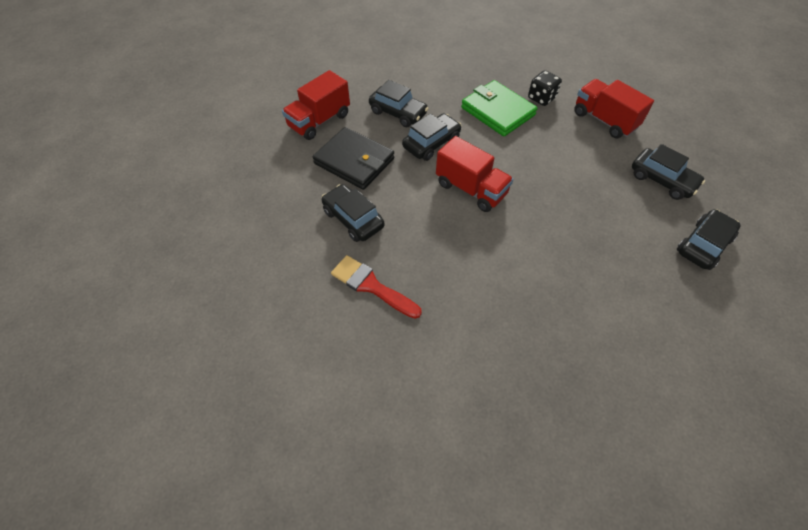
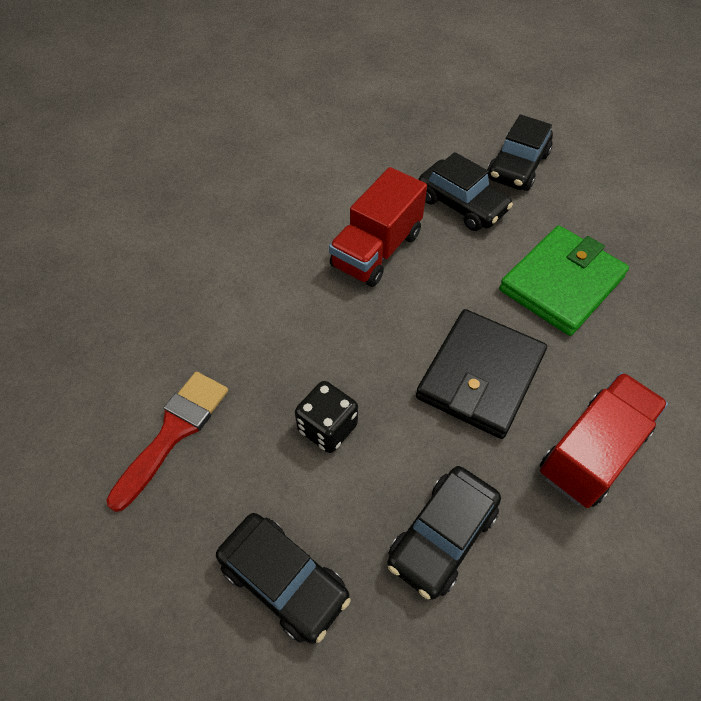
camera: 85 degrees right, 0 degrees up
(319, 121) = (476, 95): red truck -> none
(353, 219) = (311, 141): black car -> none
(354, 161) = (409, 133): black wallet -> black wallet (480, 376)
(371, 286) = (214, 164): red brush -> red brush (174, 432)
(541, 98) = (622, 349): black dice -> black dice (327, 428)

